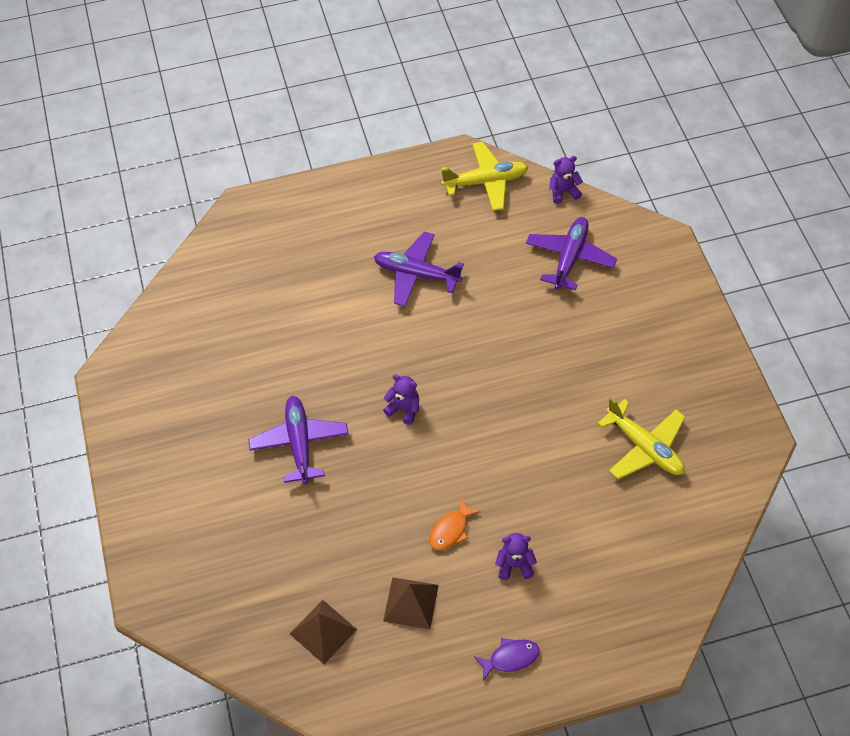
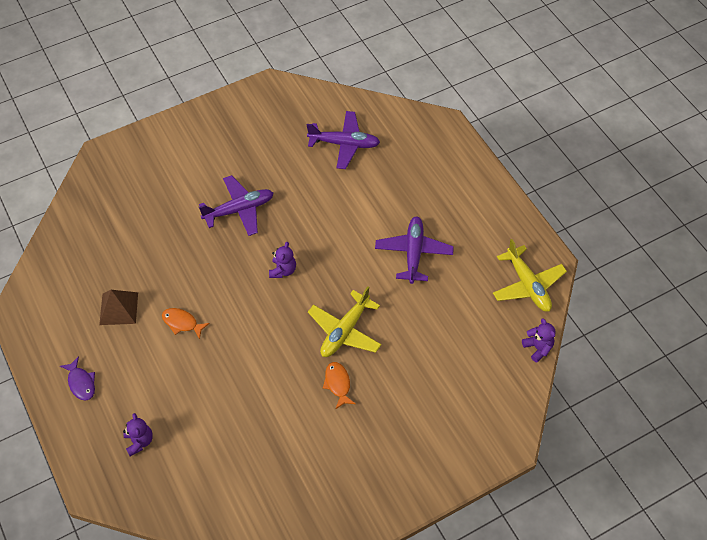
camera: 75 degrees right, 0 degrees up
(323, 631) = (90, 258): brown pyramid -> none
(514, 565) = (158, 372): purple teddy bear -> purple teddy bear (139, 441)
(568, 379) = (338, 384): none -> orange fish
(570, 258) = (465, 365): purple plane -> purple plane (344, 144)
(644, 447) = (282, 454): yellow plane -> yellow plane (345, 331)

